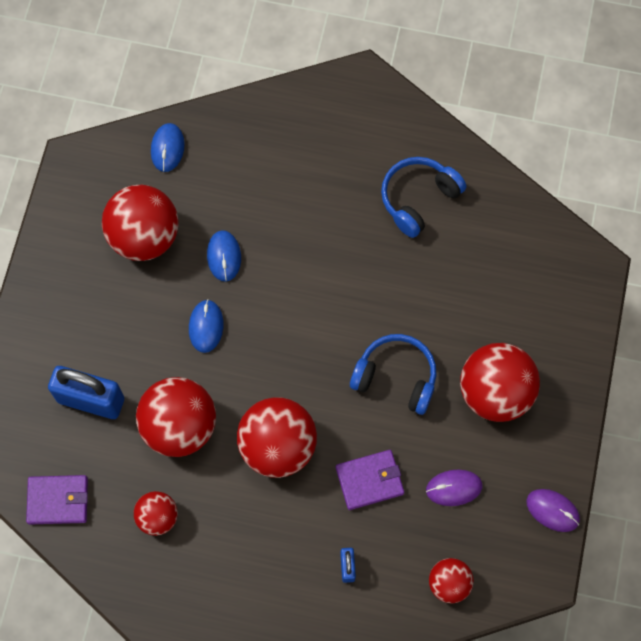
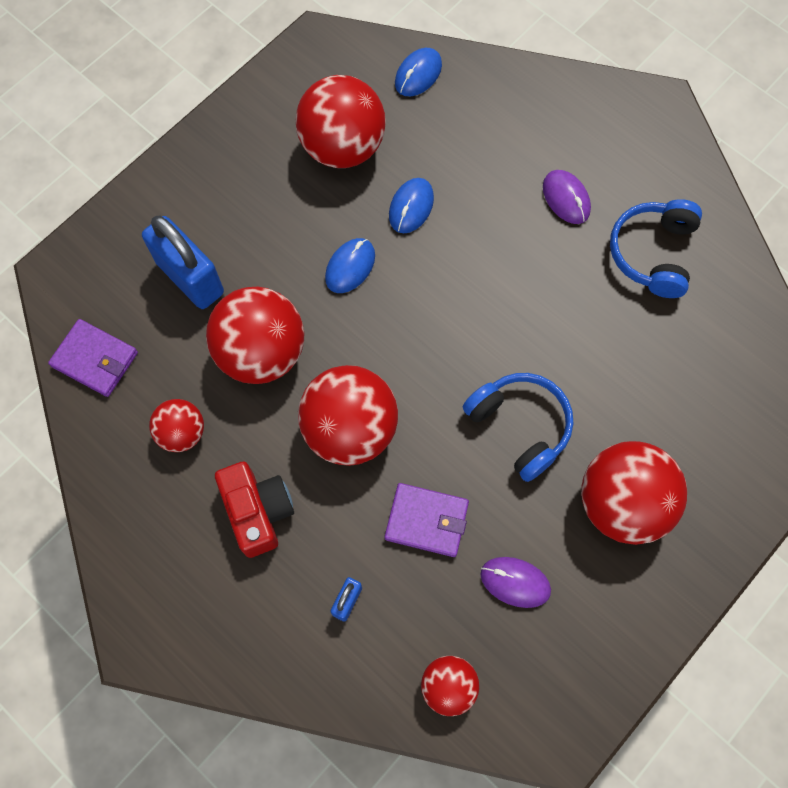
camera: 30 degrees right, 0 degrees up
(247, 541) = (258, 511): none -> red camera
(418, 199) = (652, 253): blue headphones -> blue headphones turned 60 degrees counterclockwise
(552, 510) = (615, 673): purple mouse -> purple mouse (566, 198)

